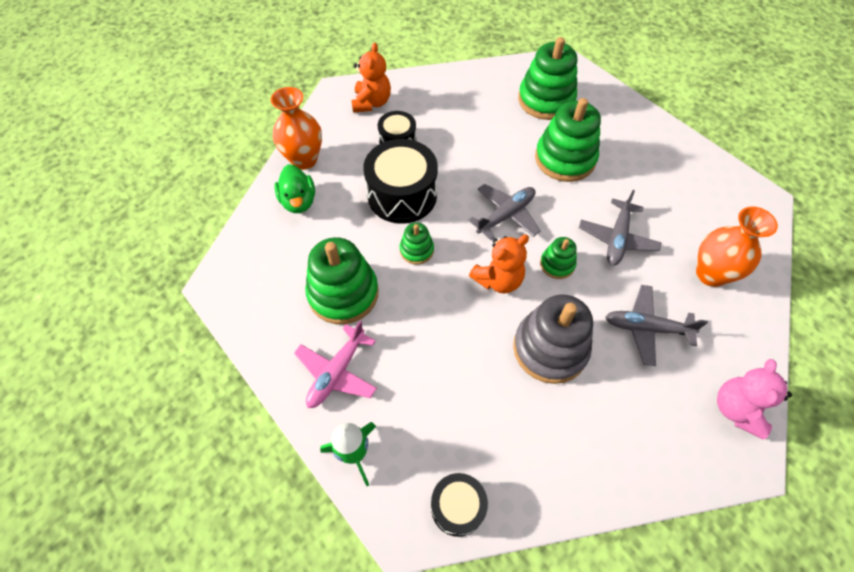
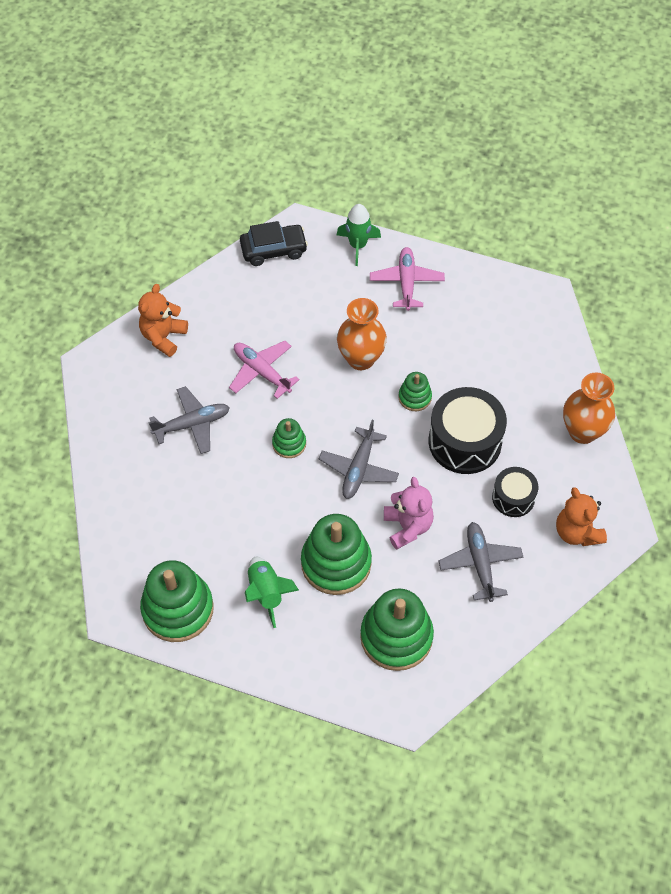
camera: 150 degrees right, 0 degrees up
(298, 201) = (549, 389): green duck -> none
(343, 293) = (446, 335): green stacking toy -> green stacking toy (178, 609)
(457, 507) = (273, 250): black drum -> black car
(498, 280) = (331, 405): orange teddy bear -> orange teddy bear (163, 337)
(550, 348) = (261, 372): grey stacking toy -> pink plane
(617, 238) = (247, 495): grey plane -> grey plane (480, 564)
(631, 163) = (266, 593): none -> green rocket
(710, 274) = (151, 501): orange vase -> orange vase (361, 359)
(736, 409) = (105, 395): pink teddy bear -> pink teddy bear (407, 526)

